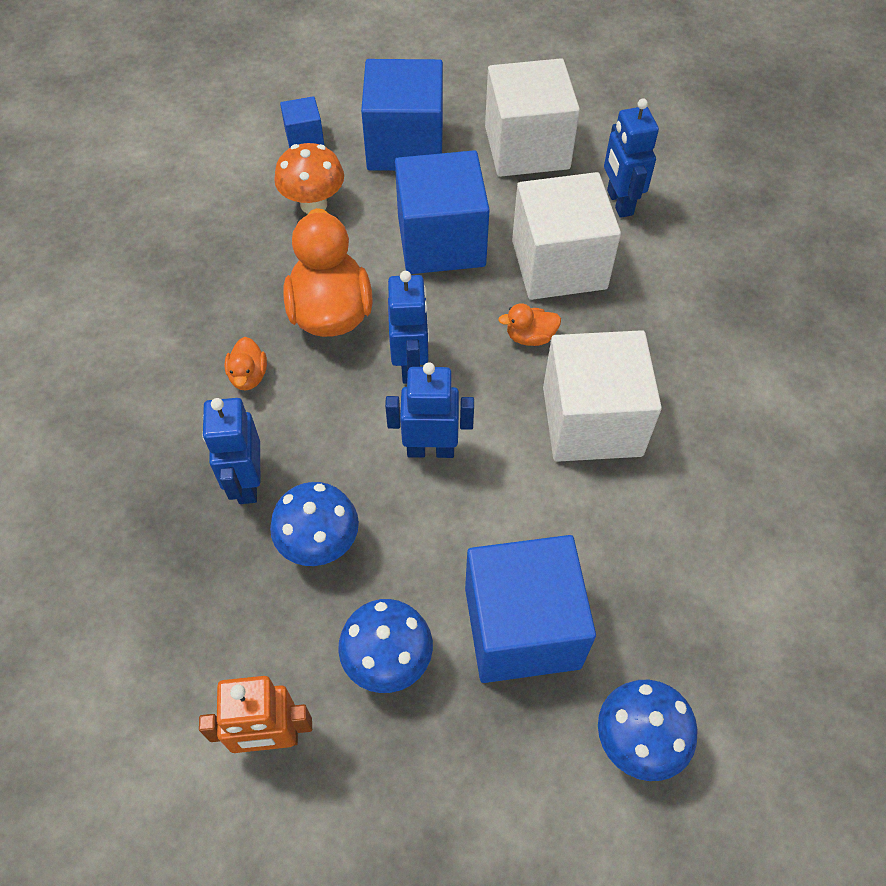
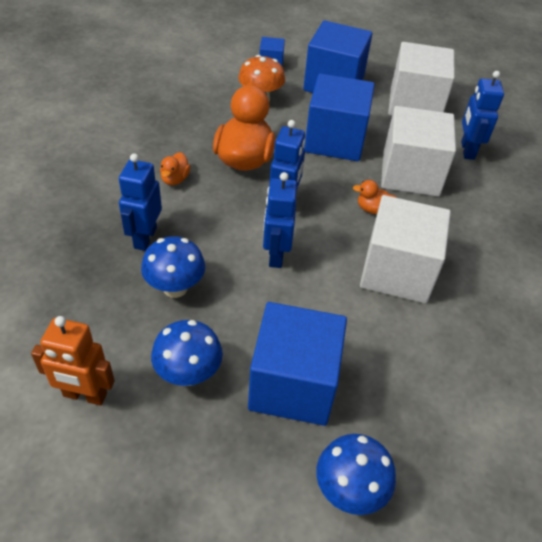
camera: 15 degrees right, 10 degrees down
(430, 449) = (276, 255): blue robot -> blue robot turned 105 degrees counterclockwise

